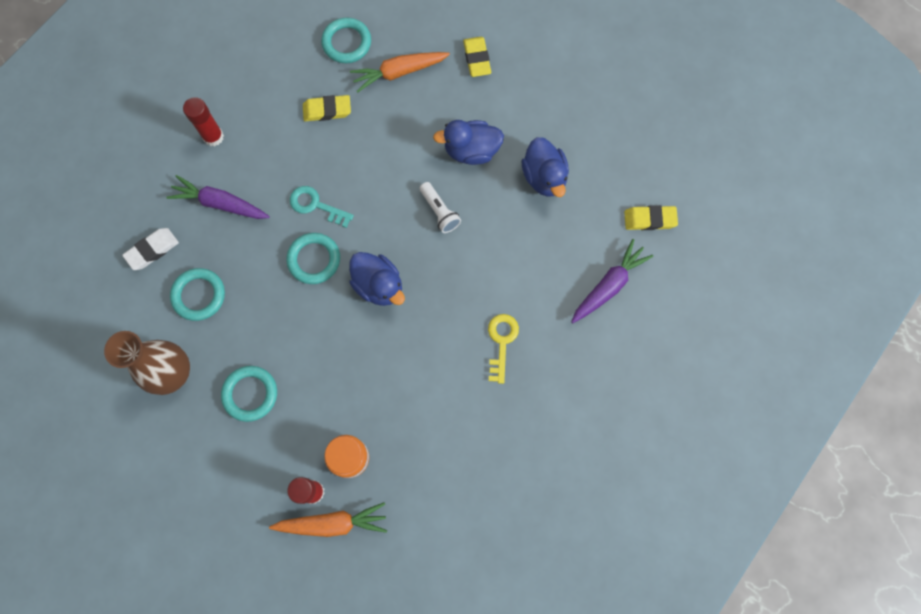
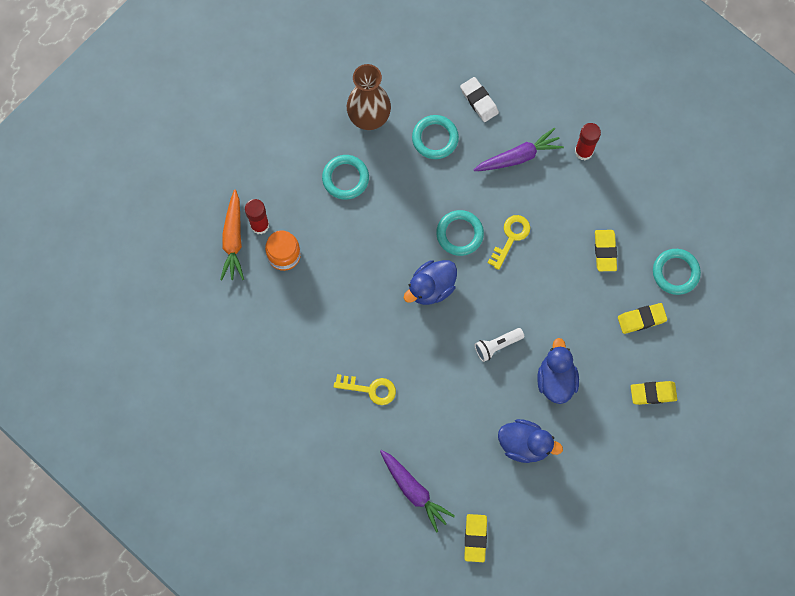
camera: 95 degrees right, 0 degrees up
(220, 203) = (518, 157): purple carrot -> purple carrot turned 45 degrees clockwise
(316, 205) = (511, 237): turquoise key -> yellow key
(399, 72) = (641, 319): orange carrot -> yellow eraser
(544, 177) = (524, 444): blue duck -> blue duck turned 150 degrees counterclockwise

